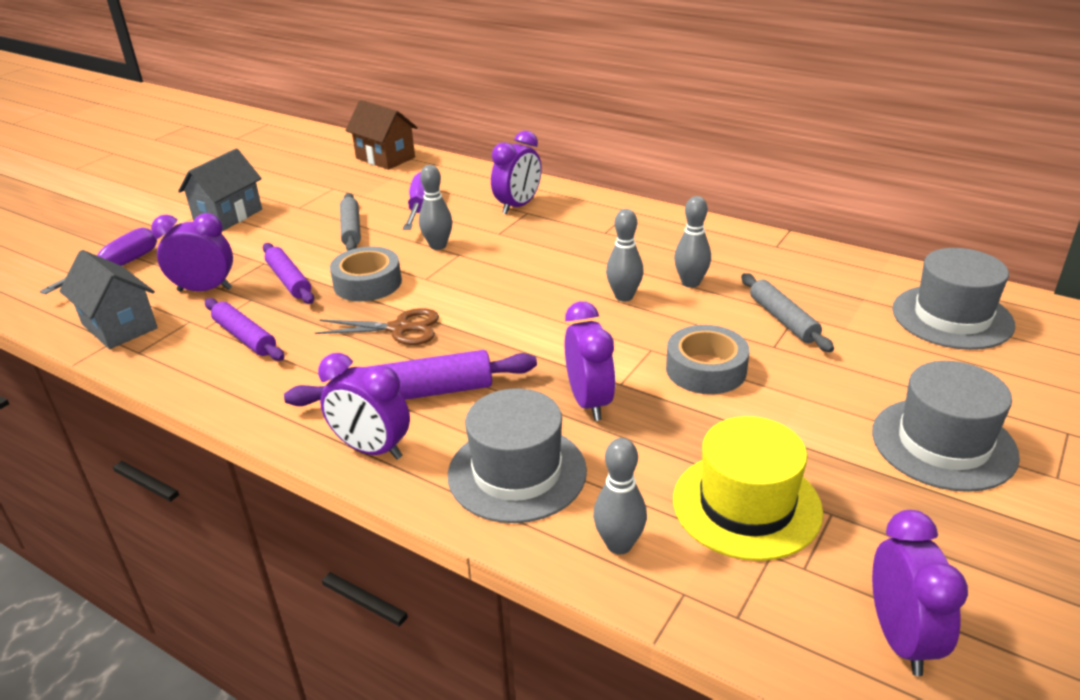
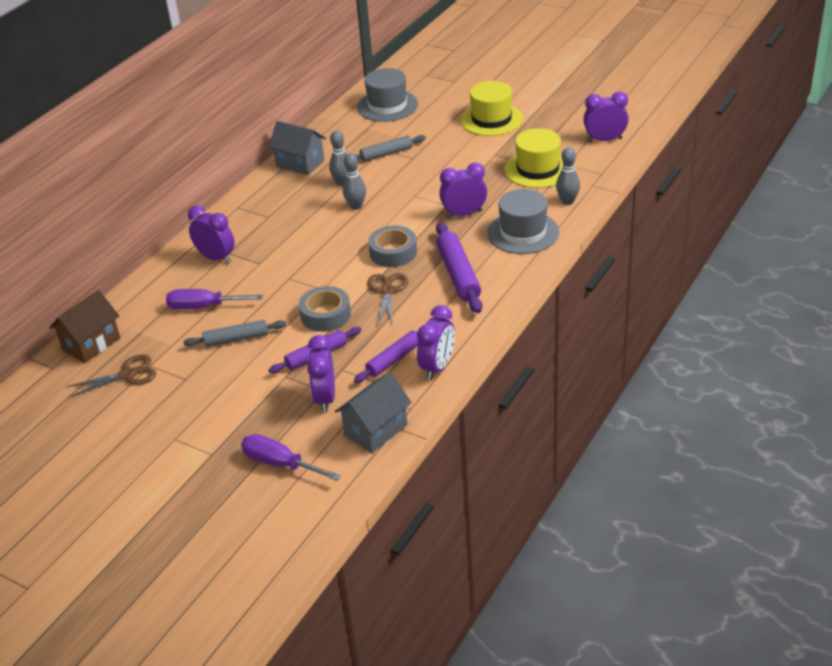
camera: 90 degrees left, 5 degrees up
(228, 216) = (192, 420): grey house -> grey house (300, 163)
(324, 179) = (127, 375): none -> brown scissors
(372, 449) = (509, 282): purple clock -> purple clock (437, 367)
(438, 246) = (274, 289): grey bowling pin -> none
(706, 369) = (434, 178): grey tape -> grey tape (393, 252)
(943, 443) = (491, 119): grey hat -> yellow hat

